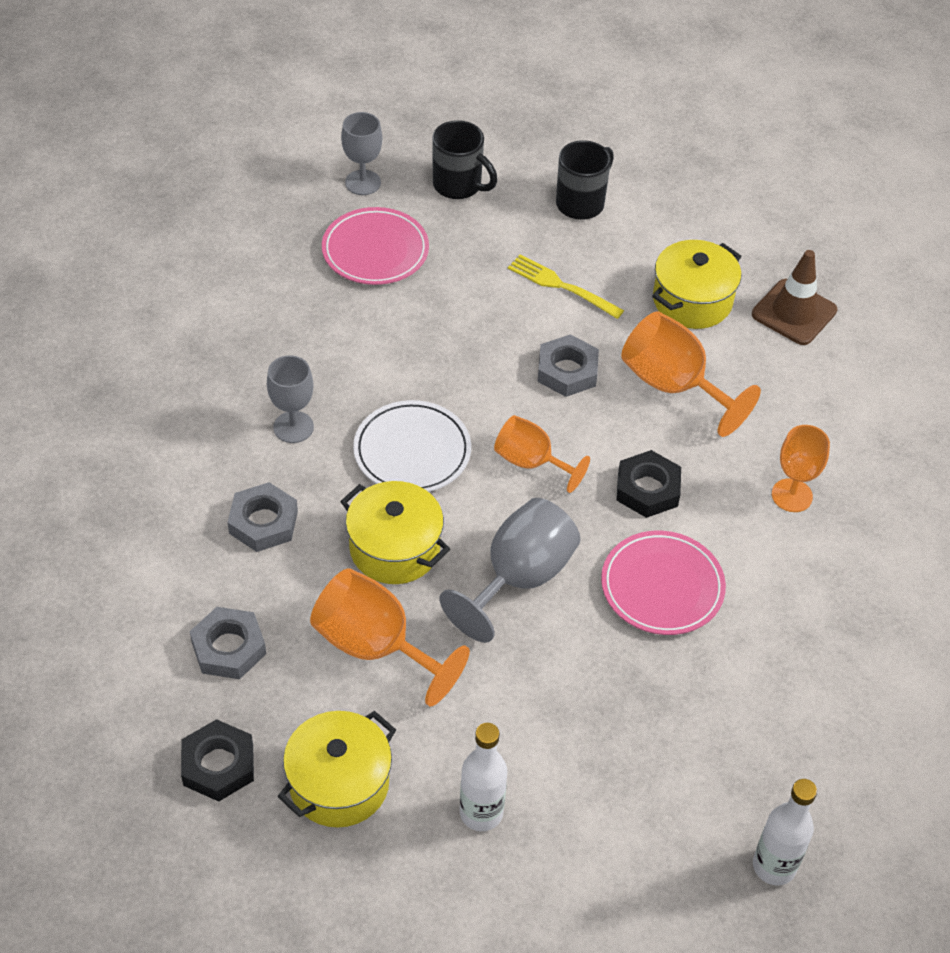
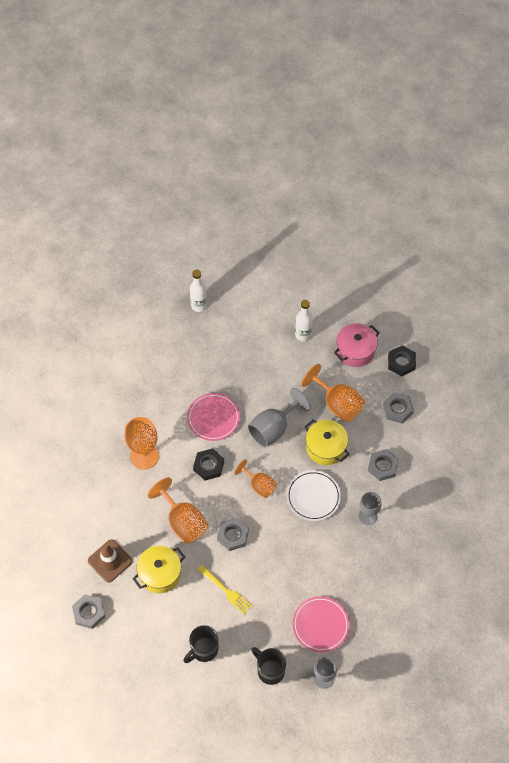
camera: 170 degrees left, 10 degrees up
(339, 783) = (355, 351): yellow pot -> pink pot
(792, 495) = (144, 456): orange goblet -> orange goblet, size x1.54
(802, 236) = (89, 613): none -> grey nut

